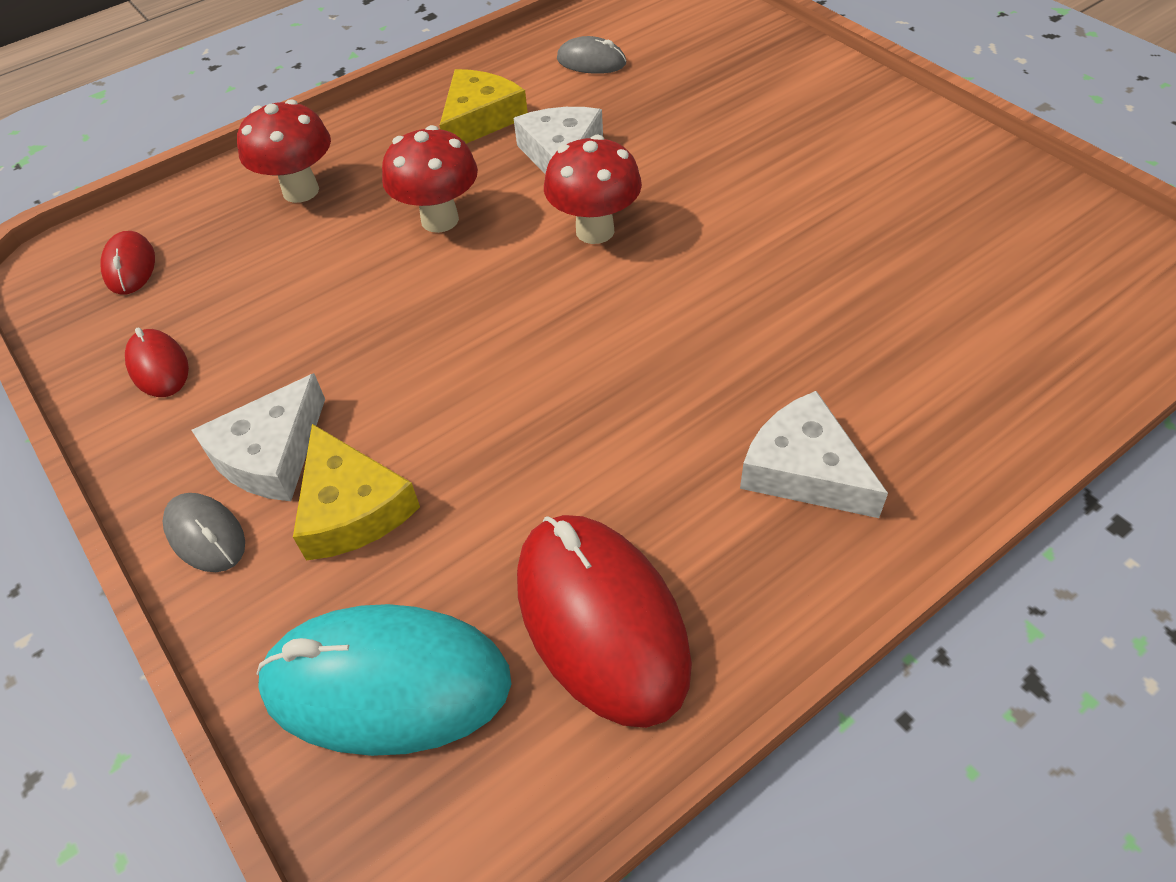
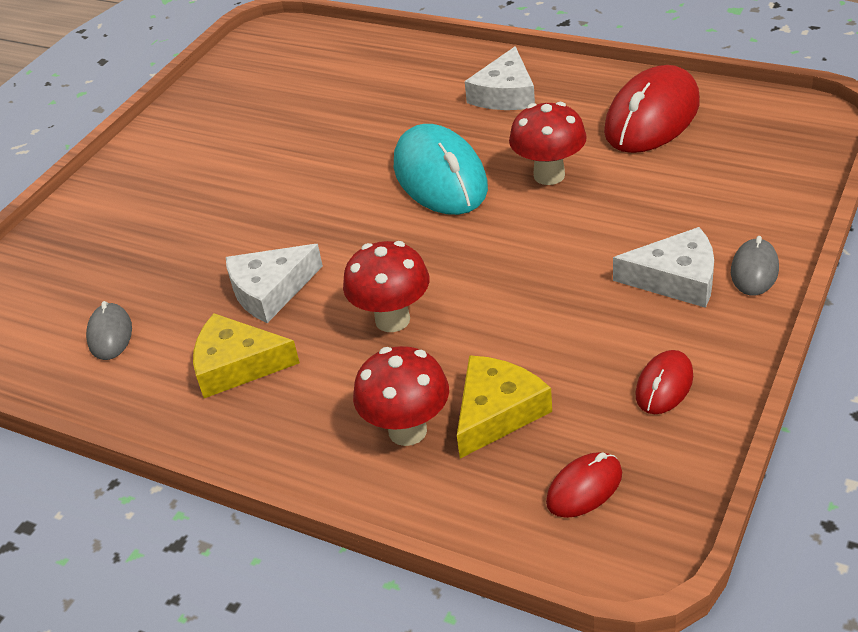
camera: 115 degrees left, 10 degrees down
(352, 508) = (677, 224): yellow cheese -> yellow cheese (497, 412)
(386, 684) = (754, 161): turquoise mouse -> turquoise mouse (440, 177)
(595, 231) = (356, 235): red mushroom -> red mushroom (549, 175)

